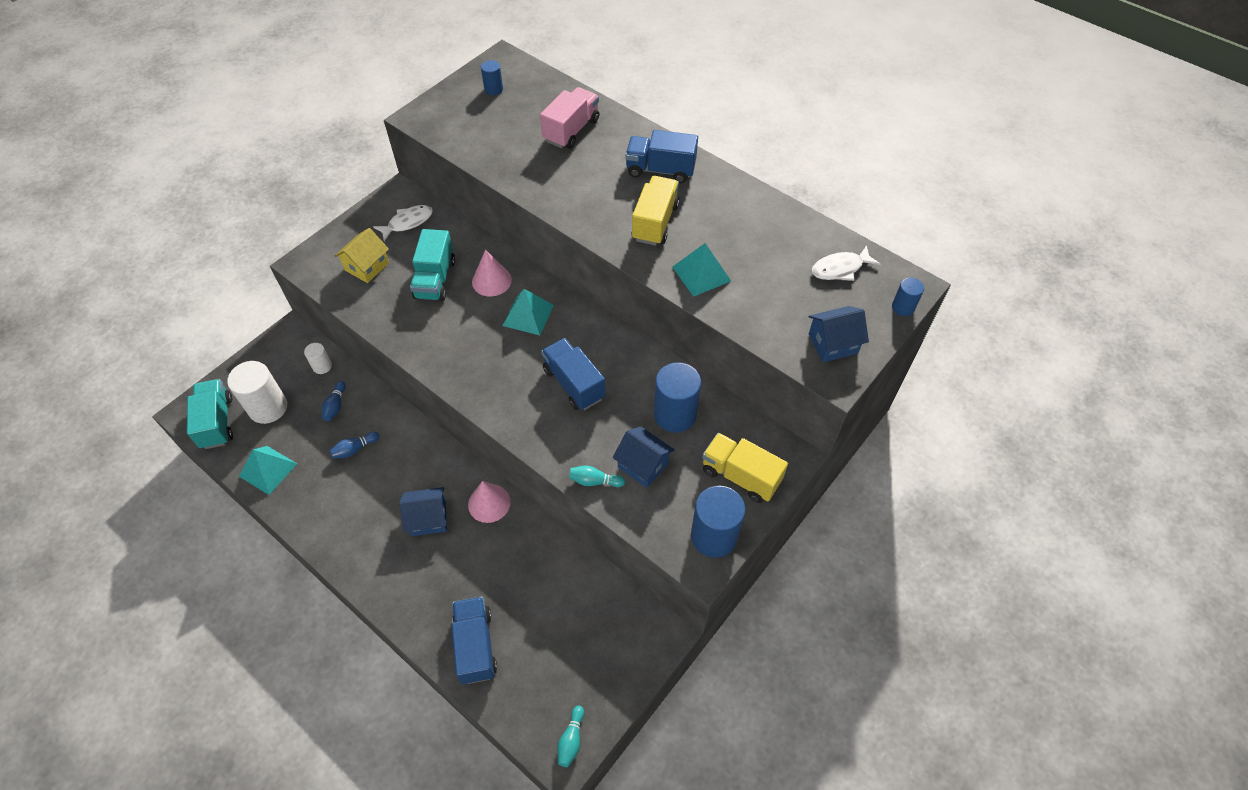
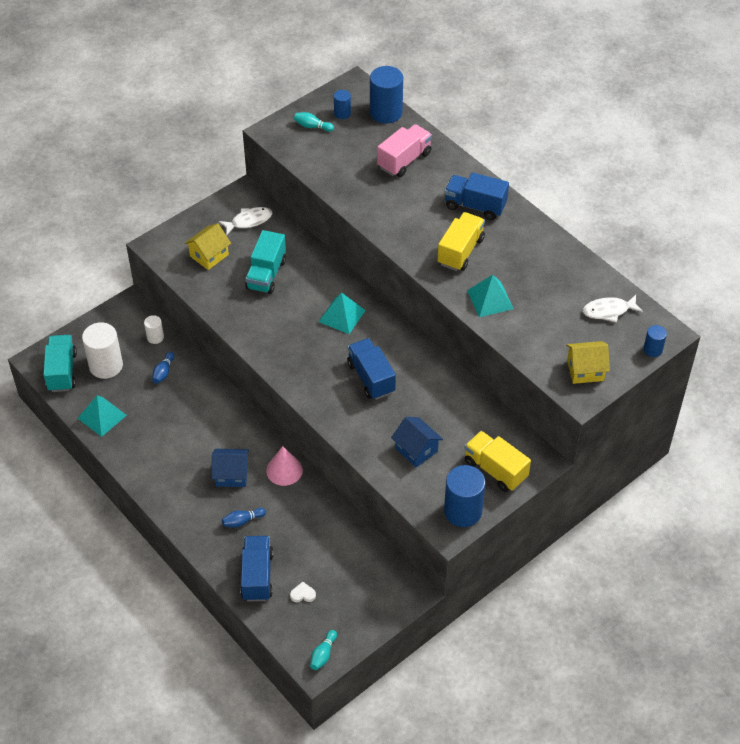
camera: 10 degrees right, 5 degrees down
(355, 449) = (176, 410): blue bowling pin -> blue bowling pin (242, 521)
(491, 281) = (315, 282): pink cone -> none
(534, 660) = (303, 594): none -> white heart
(594, 481) = (374, 456): turquoise bowling pin -> turquoise bowling pin (312, 126)
(675, 414) = (451, 414): blue cylinder -> blue cylinder (386, 112)
(833, 343) = (585, 370): blue house -> yellow house

